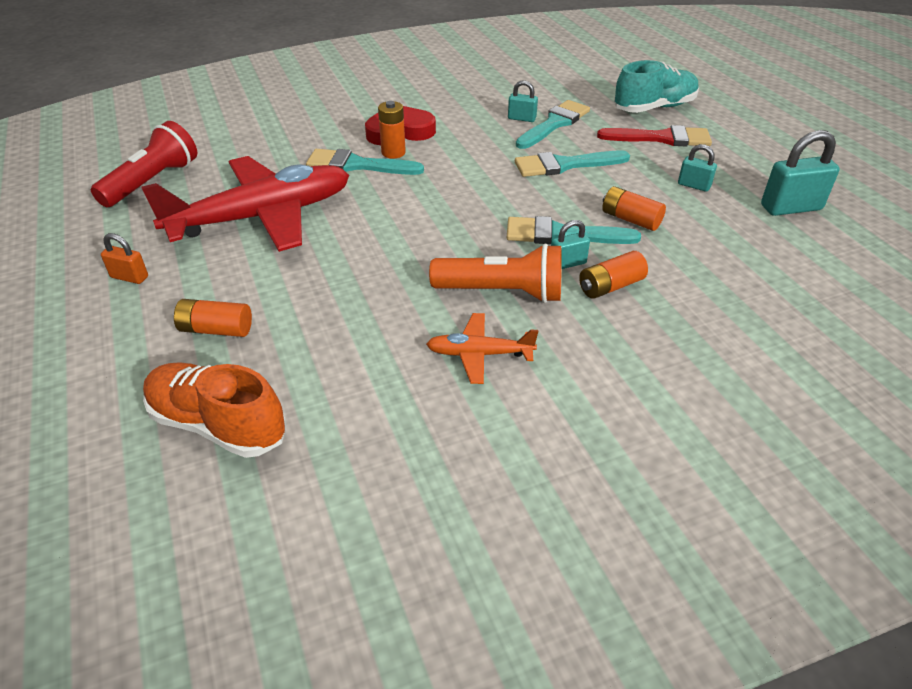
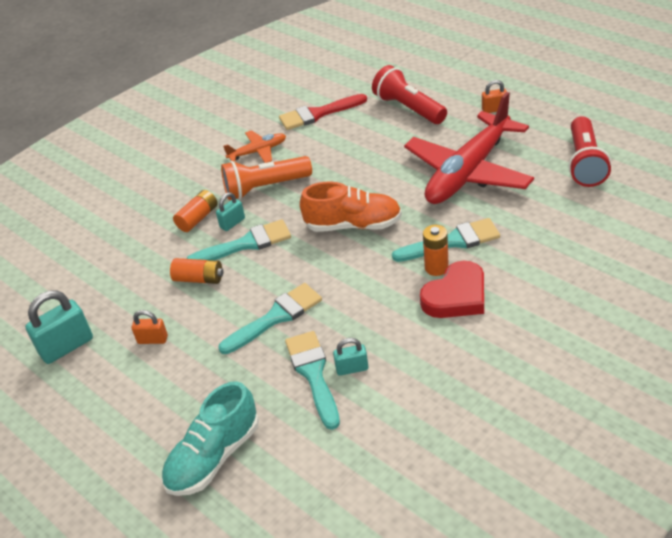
camera: 160 degrees right, 0 degrees up
(216, 329) = (409, 108): orange battery -> red flashlight
(218, 425) = (359, 81): orange shoe -> orange shoe (353, 225)
(554, 124) = (313, 374): turquoise brush -> turquoise brush turned 150 degrees clockwise
(661, 138) = (194, 398): red brush -> red brush (318, 114)
(694, 185) = (152, 339): turquoise padlock -> orange padlock

